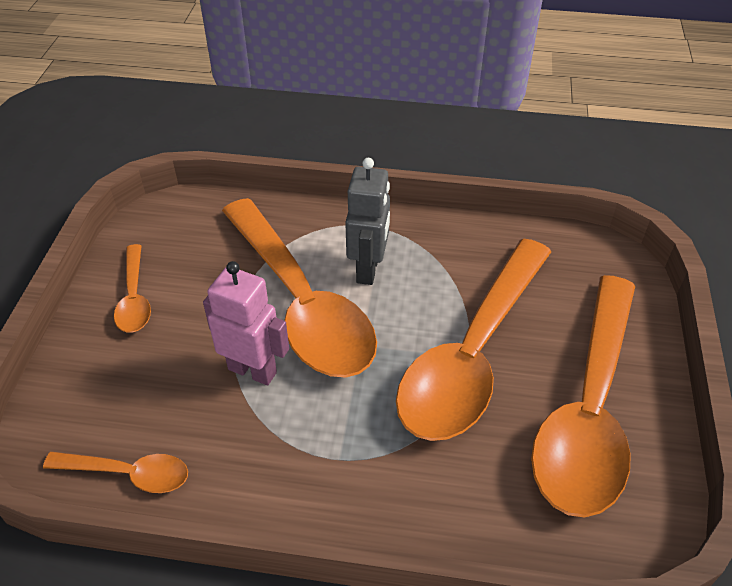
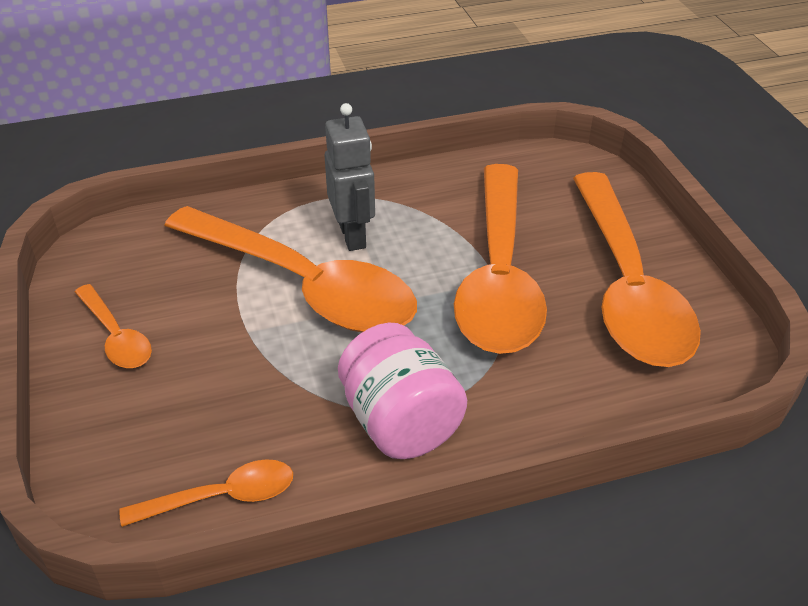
camera: 25 degrees left, 5 degrees down
(252, 370) = (293, 360): pink robot -> none
(304, 465) = (400, 422): none -> pink jar

